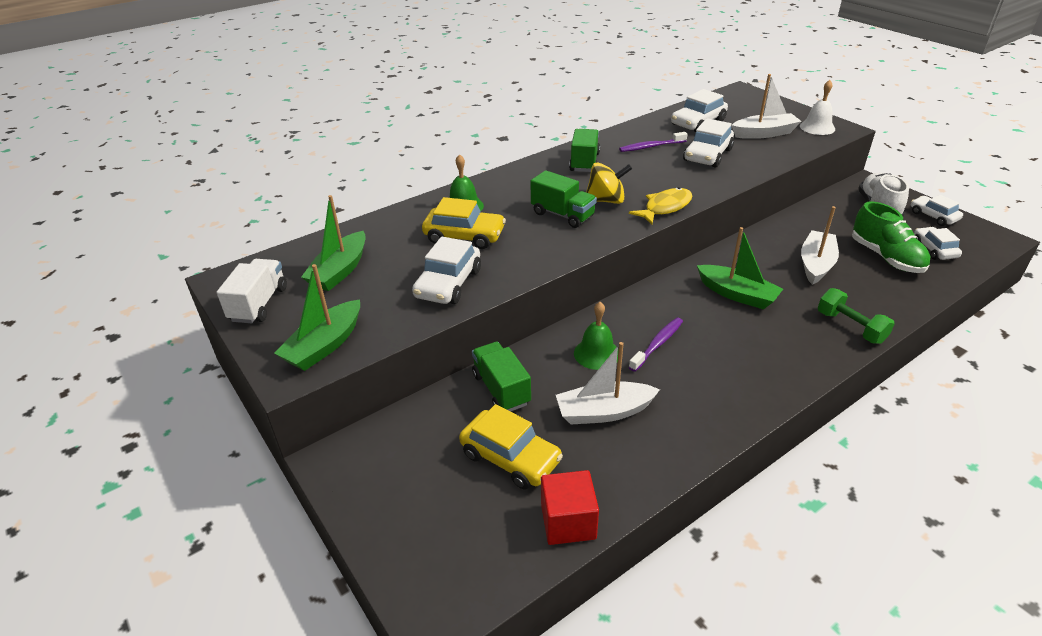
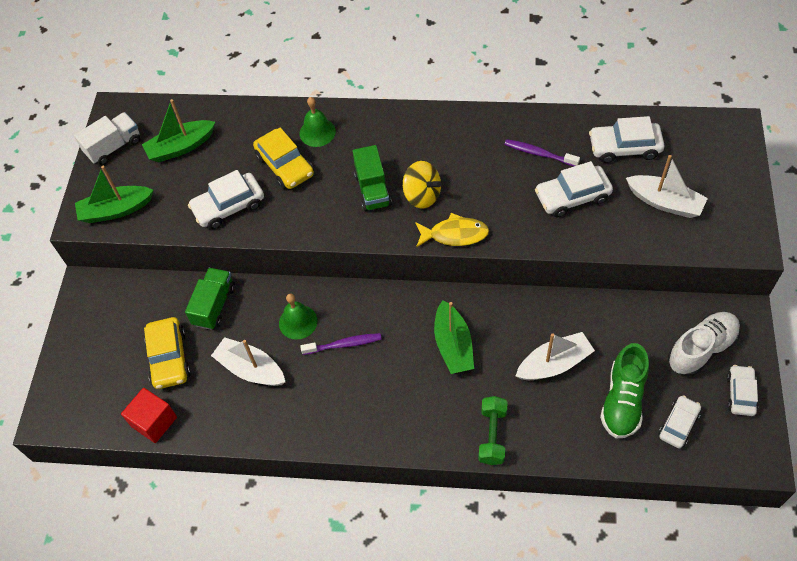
camera: 45 degrees right, 20 degrees up
(584, 162) = (460, 138): green truck -> none
(817, 127) = (729, 227): white bell -> none

